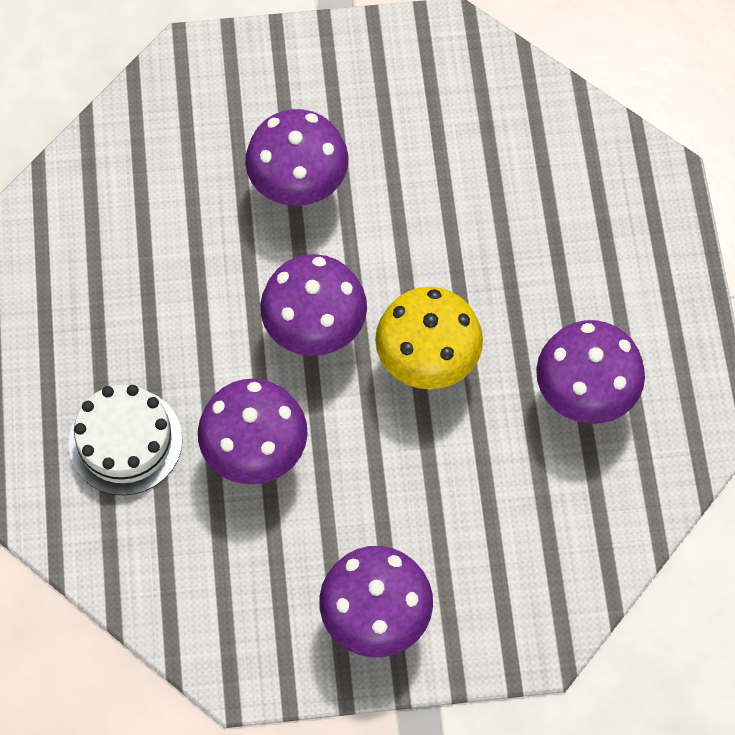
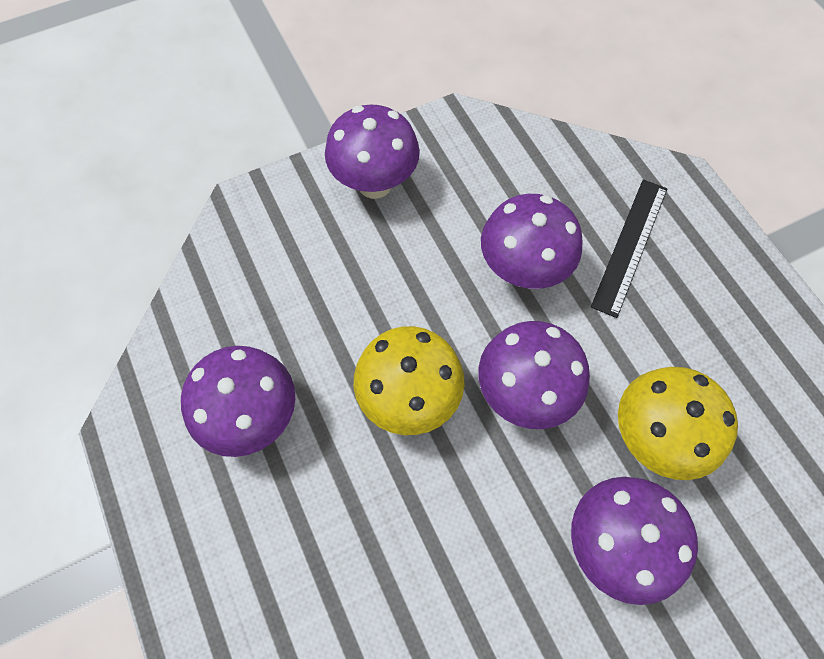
camera: 160 degrees right, 0 degrees up
(125, 441) = (630, 246): white cake -> black ruler
(215, 254) = (652, 437): none -> yellow mushroom

